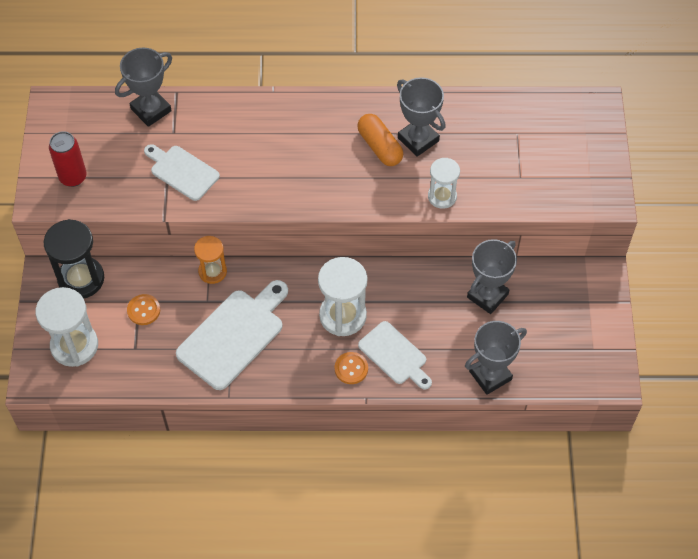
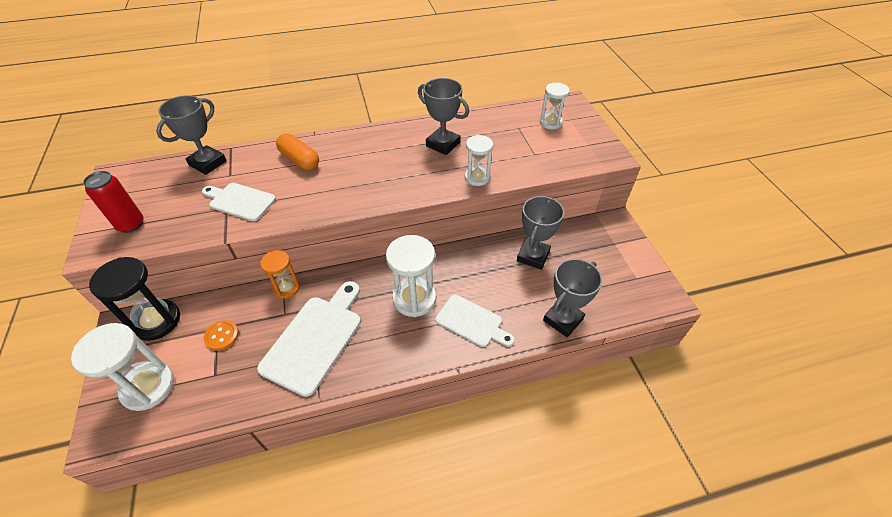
camera: 15 degrees left, 10 degrees down
(351, 369) = (435, 343): orange button -> none
(380, 147) = (413, 154): orange capsule -> orange capsule (300, 160)
(559, 133) = (550, 122): none -> white hourglass

